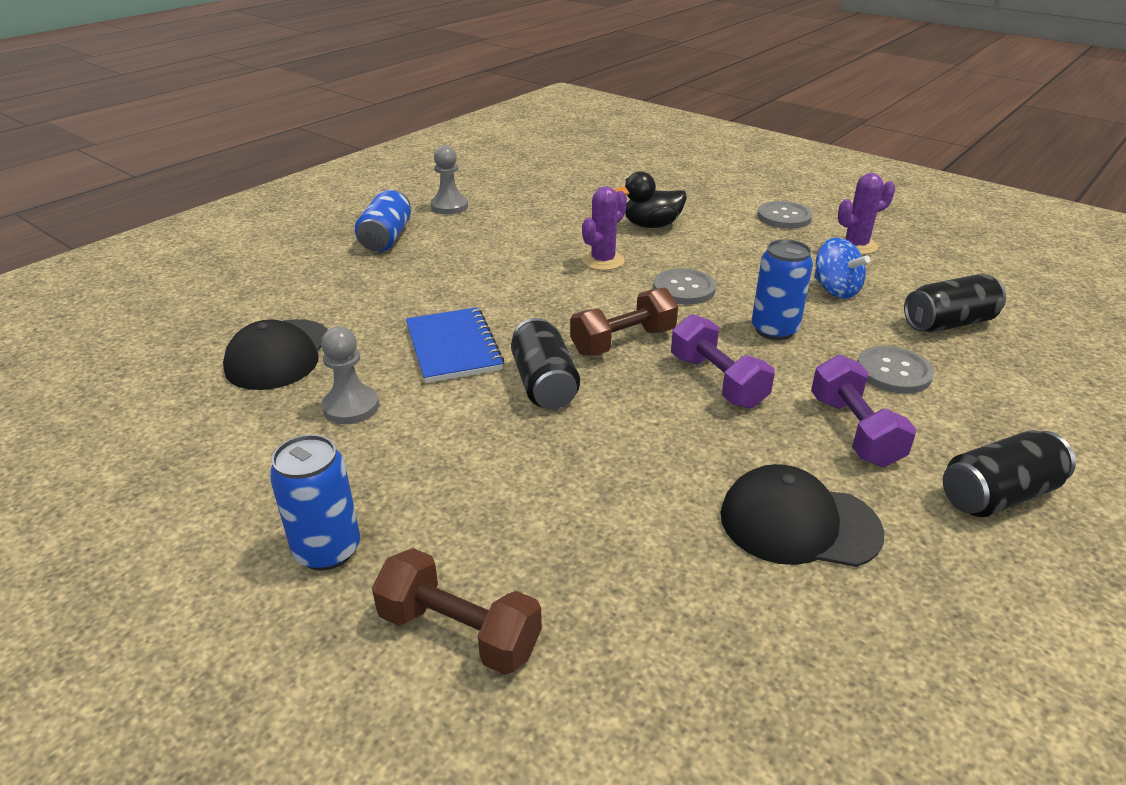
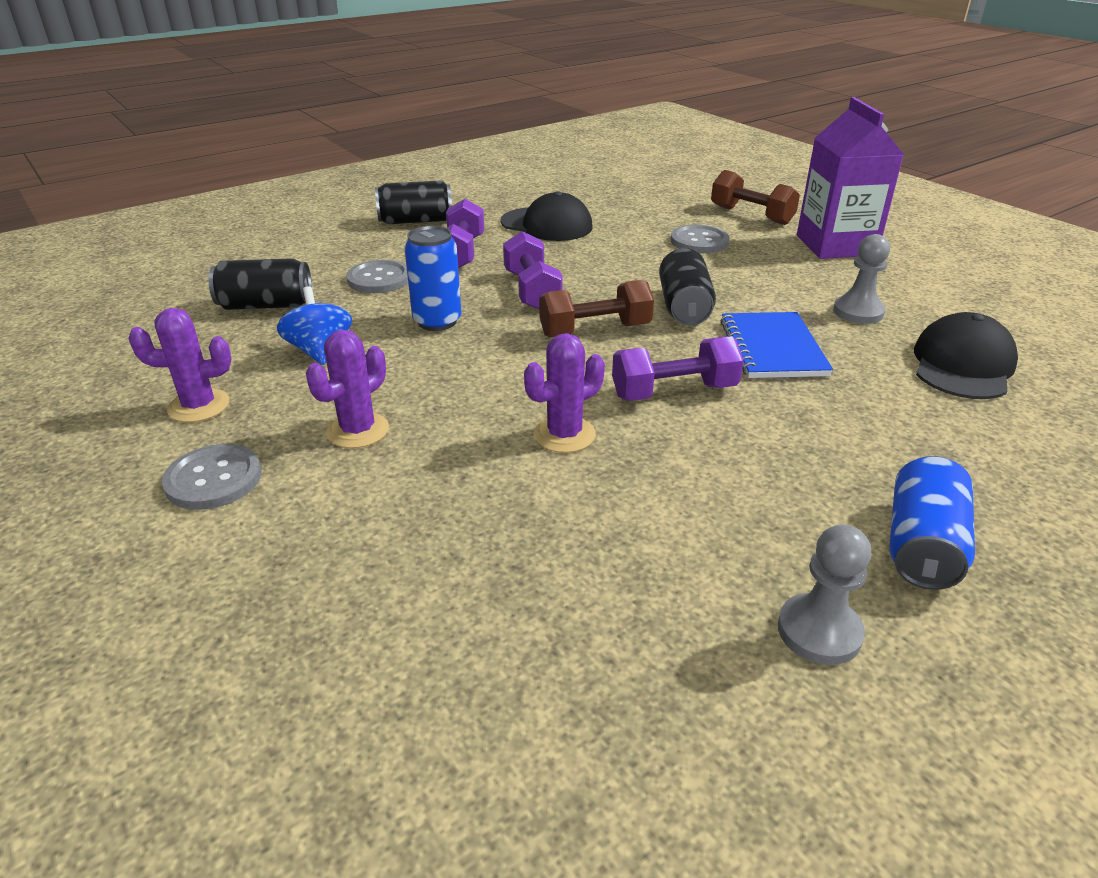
camera: 165 degrees left, 0 degrees up
(327, 550) = (836, 245): blue can -> purple carton
(535, 297) = (674, 392): none -> purple dumbbell
(651, 225) = (444, 497): black duck -> none
(684, 289) = (488, 377): grey button -> grey button (699, 241)
(736, 246) = (358, 430): none -> purple cactus

